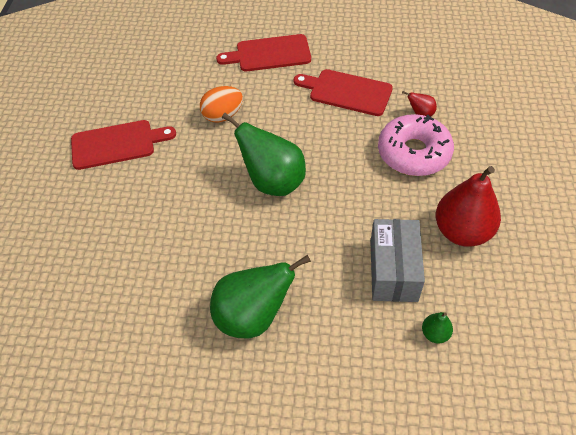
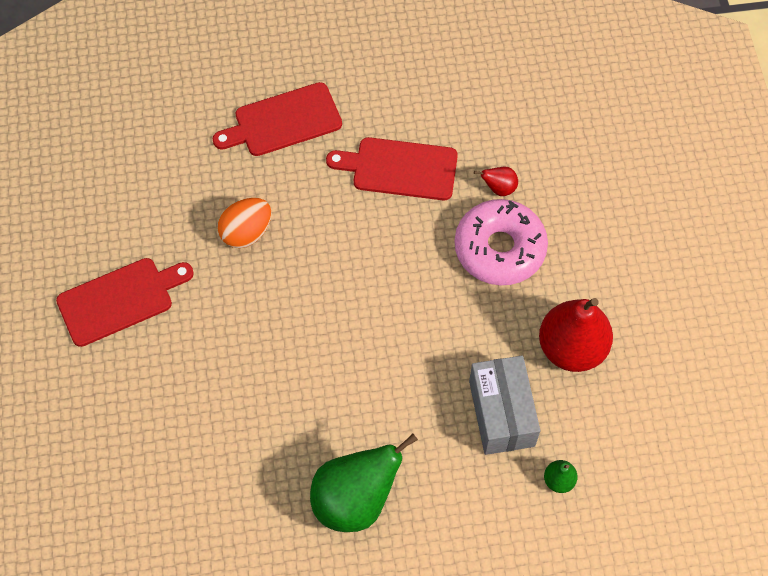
camera: 15 degrees left, 10 degrees up
(273, 182) = (336, 321): green pear -> none

